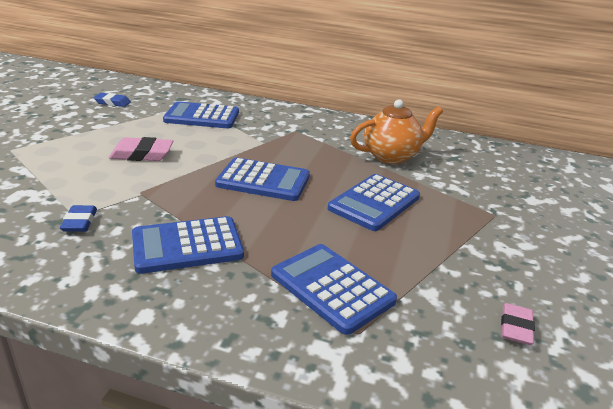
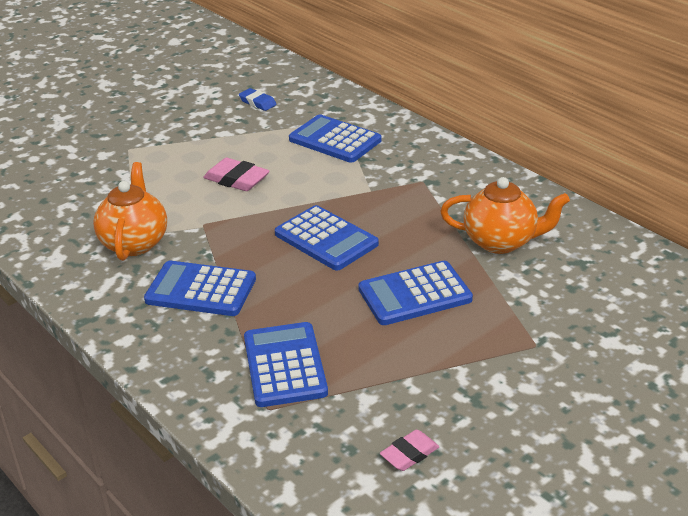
camera: 35 degrees right, 5 degrees up
(80, 222) = (135, 243): blue eraser -> orange teapot

